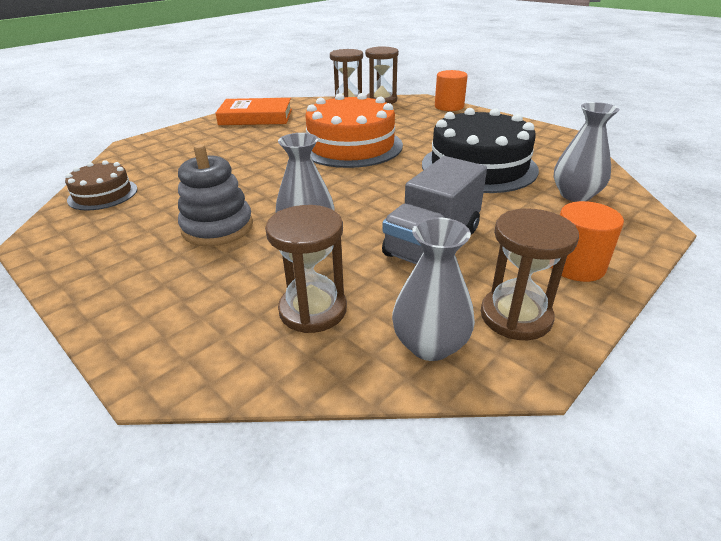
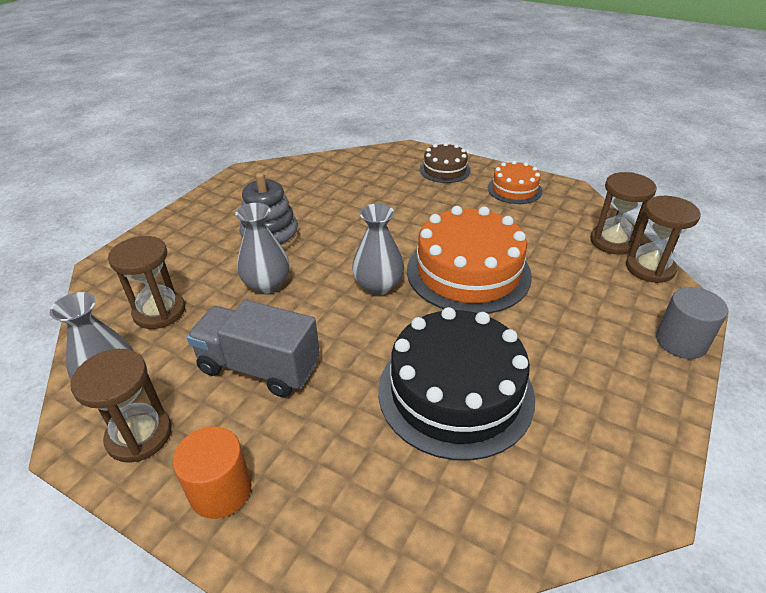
camera: 75 degrees right, 5 degrees up
(103, 194) = (313, 170): brown cake -> brown cake (444, 170)
(256, 117) = (514, 189): orange book -> orange cake
(449, 106) = (681, 341): orange cylinder -> grey cylinder
(575, 195) = (399, 504): grey vase -> grey vase (378, 286)

